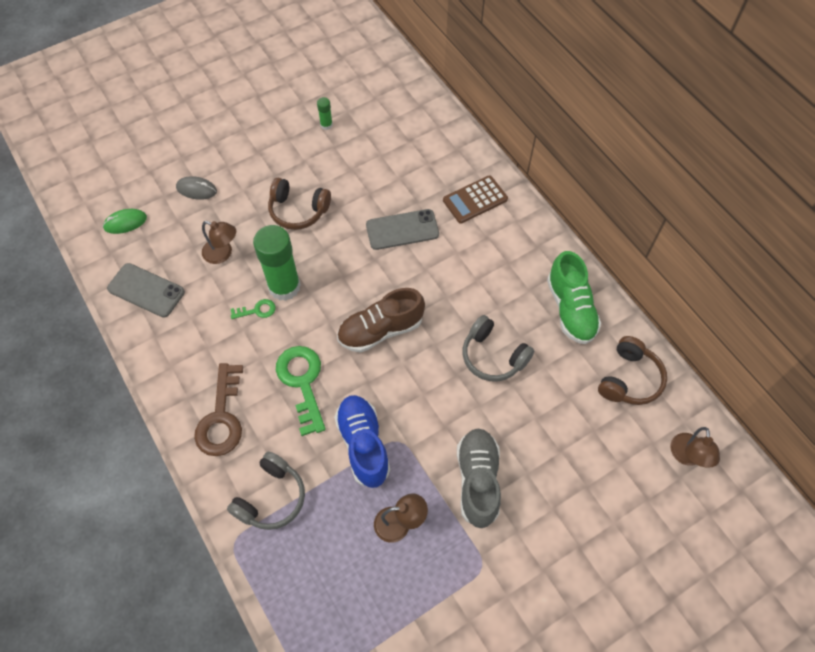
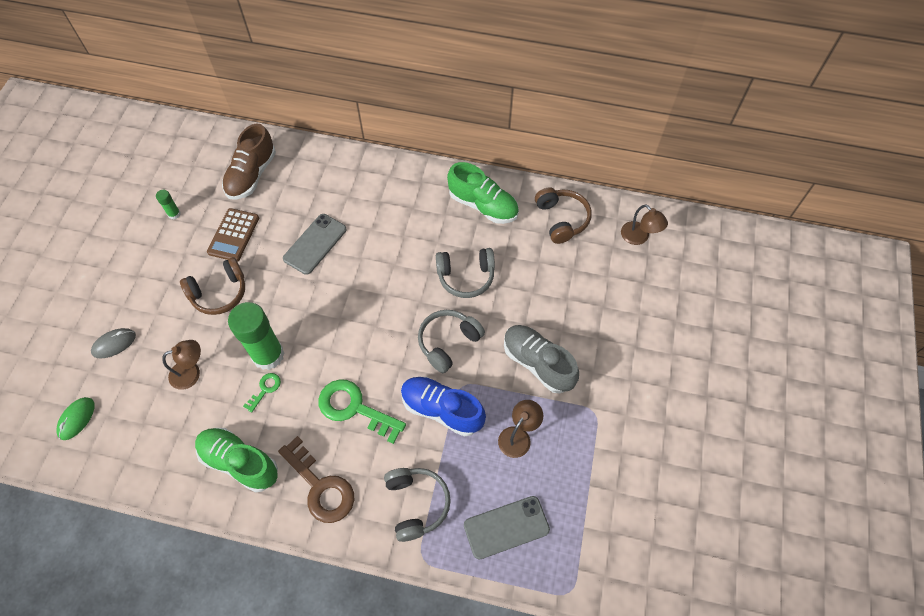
camera: 45 degrees left, 0 degrees up
(146, 290) = (155, 453): grey phone -> grey phone (506, 527)
(189, 348) = (239, 462): none -> green shoe
(380, 330) = (372, 324): brown shoe -> brown shoe (252, 175)
(423, 397) = (448, 342): none -> grey headphones
(475, 200) = (346, 183): brown calculator -> brown calculator (233, 235)

